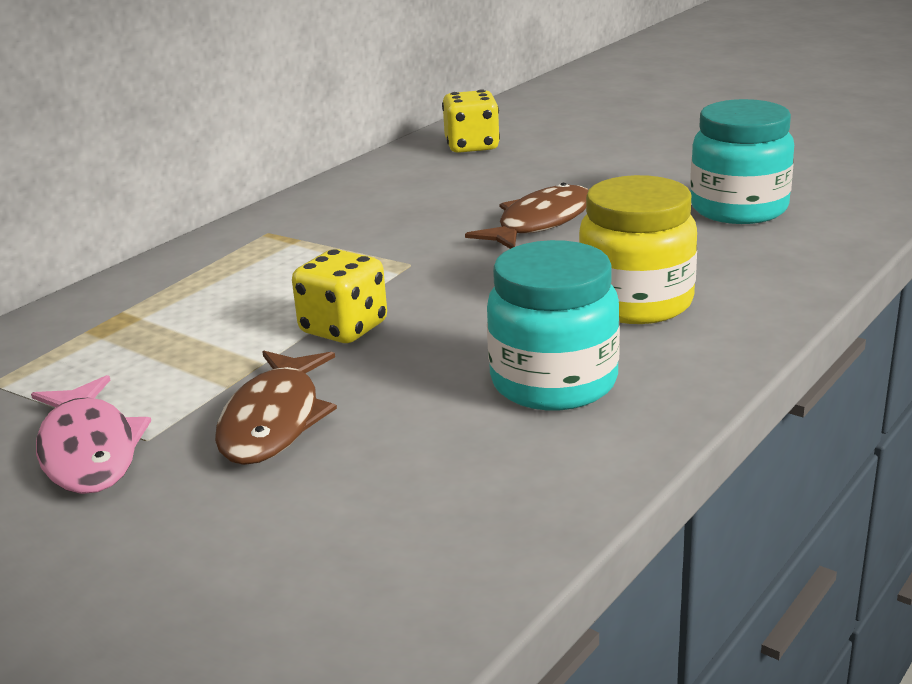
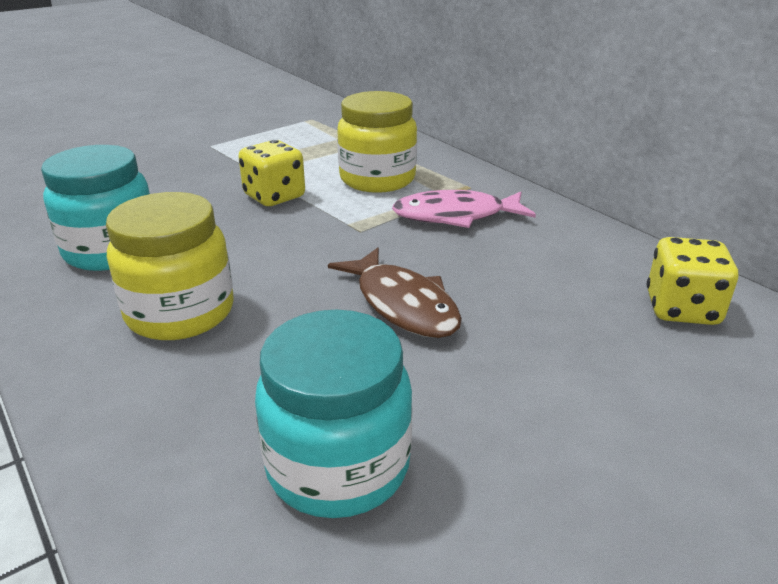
camera: 105 degrees right, 5 degrees up
(88, 450) = (215, 135): pink fish -> pink fish (455, 216)
(261, 281) = (377, 179): none -> yellow jar
(274, 421) = (186, 171): brown fish -> none

